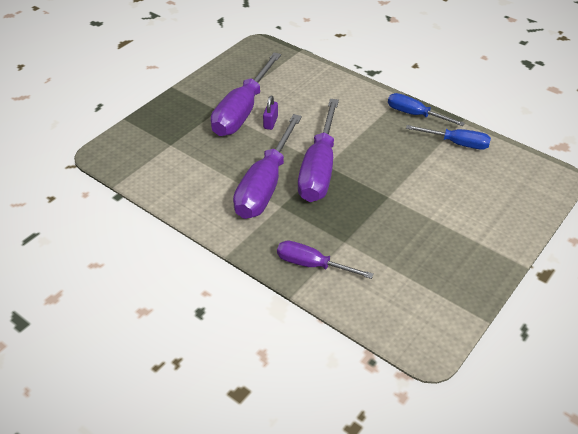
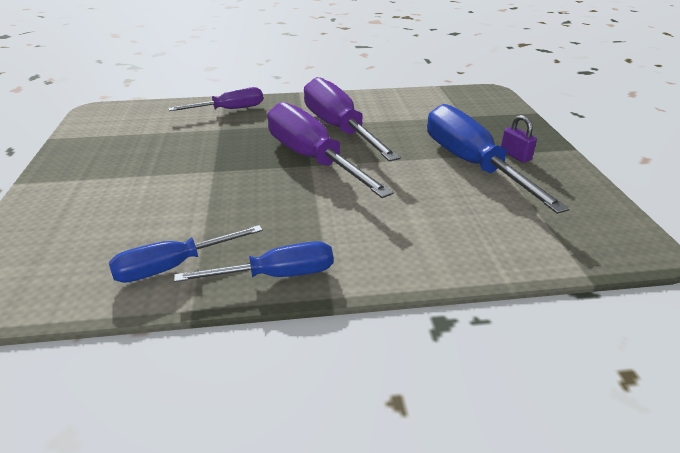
camera: 135 degrees right, 10 degrees down
(242, 111) = (470, 164): purple screwdriver -> blue screwdriver
(270, 122) = (426, 169): purple padlock -> purple padlock (515, 155)

